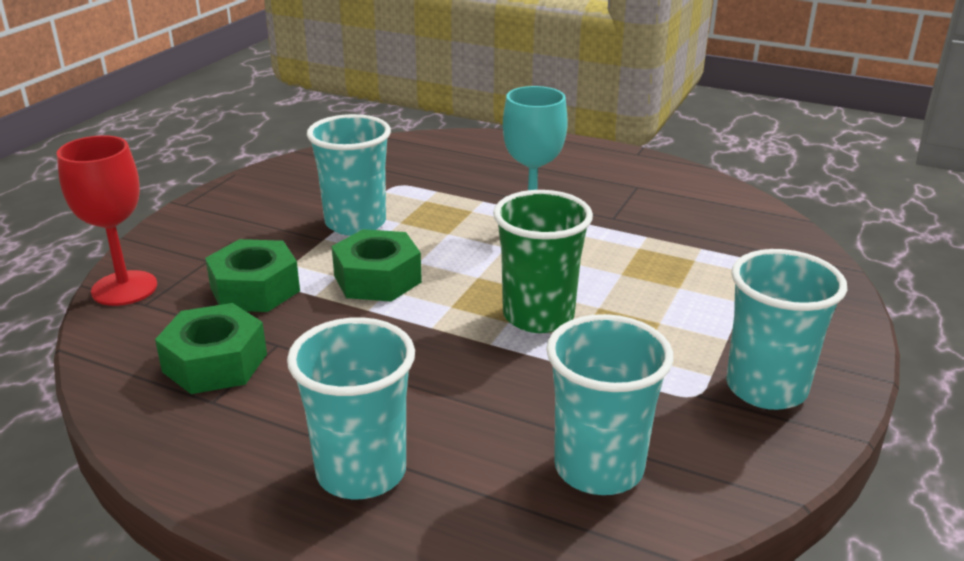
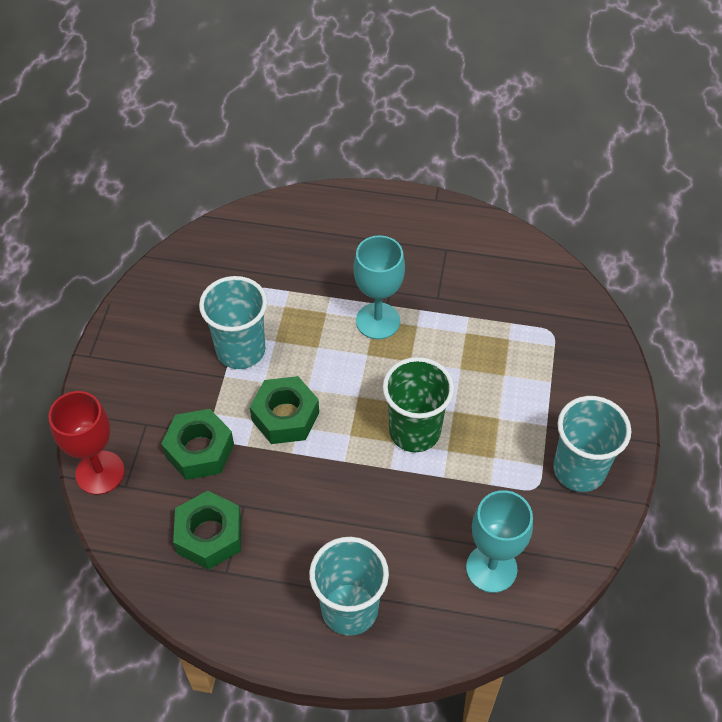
camera: 15 degrees left, 25 degrees up
(598, 468) = (491, 568): turquoise cup -> turquoise goblet

